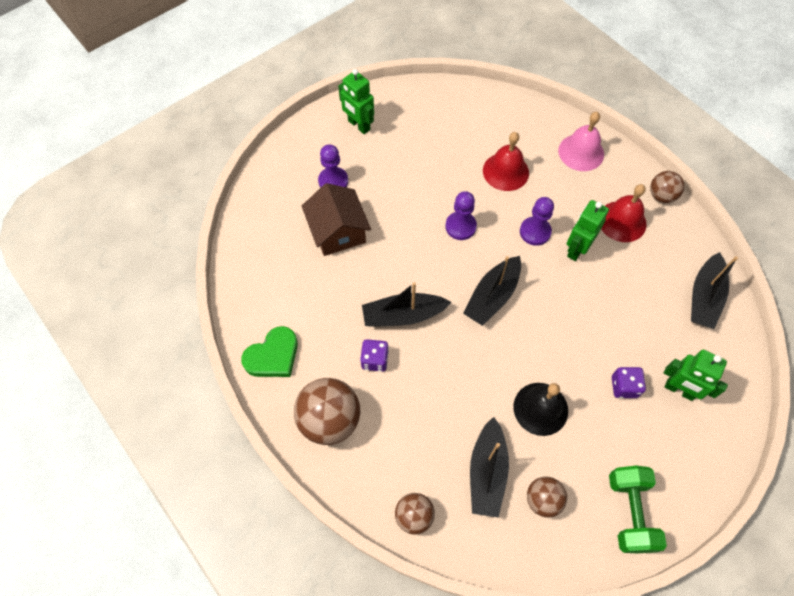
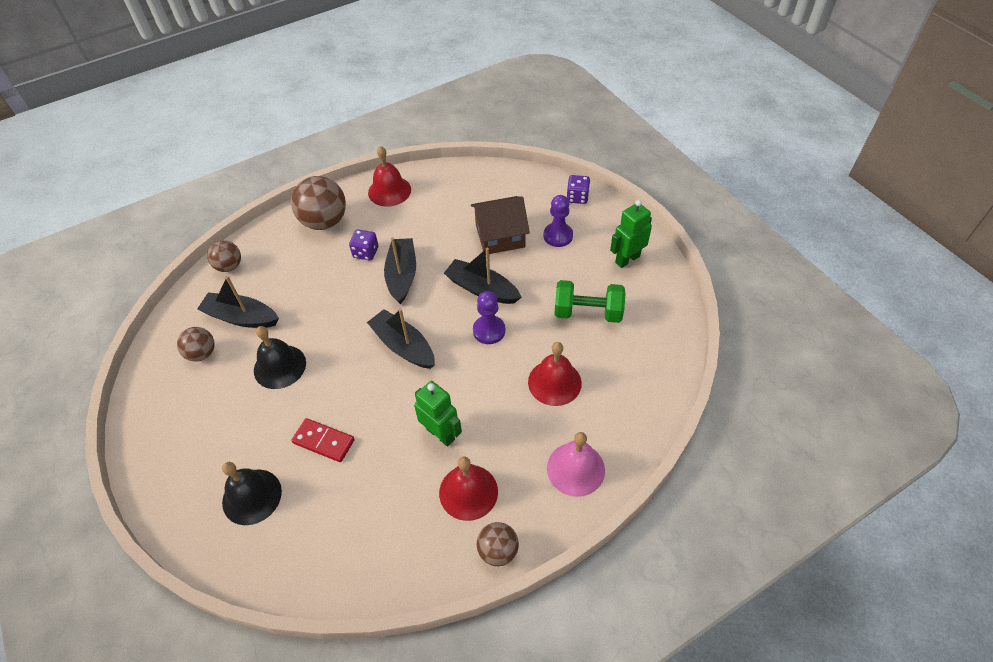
camera: 100 degrees right, 10 degrees down
(273, 356) = (389, 191): green heart -> red bell
(535, 232) = (470, 397): purple pawn -> none
(610, 343) = (324, 441): none -> red domino
(624, 387) = (274, 443): purple dice -> purple dice (577, 197)
(629, 512) = (161, 418): green dumbbell -> green dumbbell (587, 312)
(679, 390) = (252, 496): green robot -> black bell
(704, 297) = (347, 559): black boat -> black boat (482, 289)

